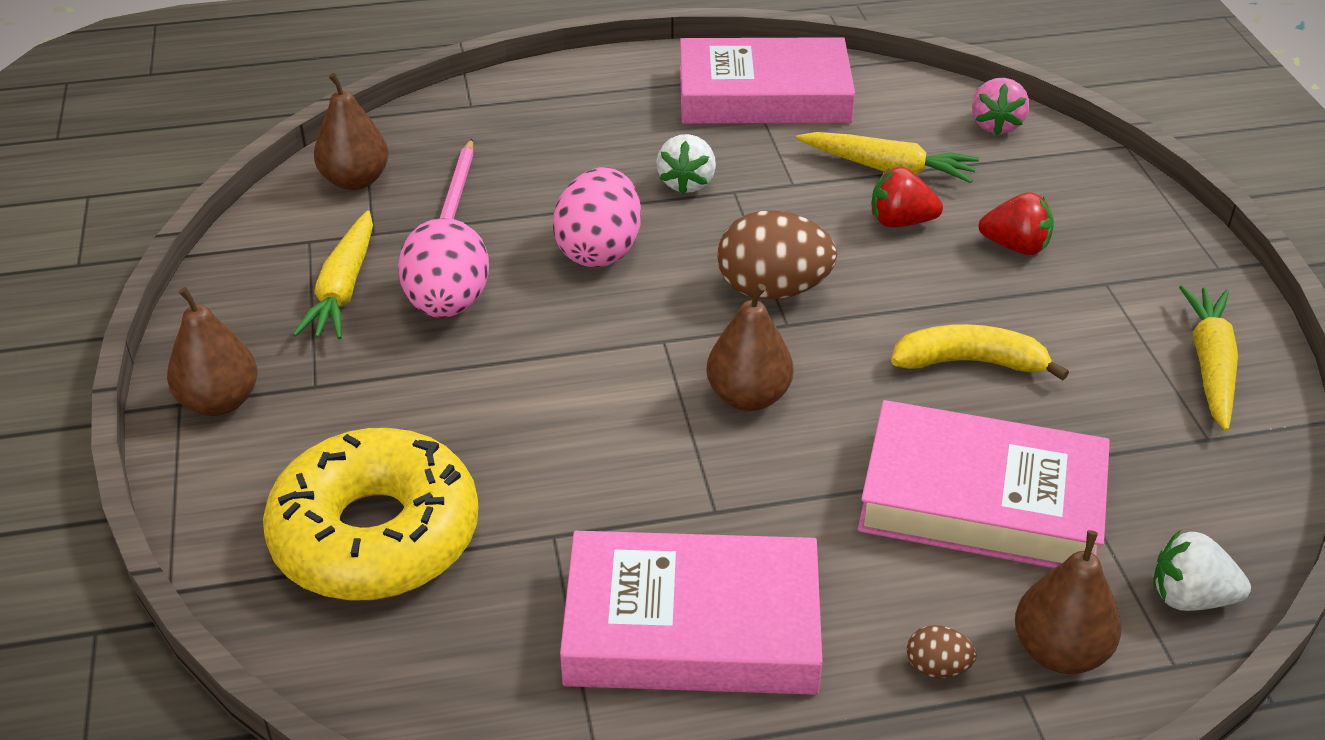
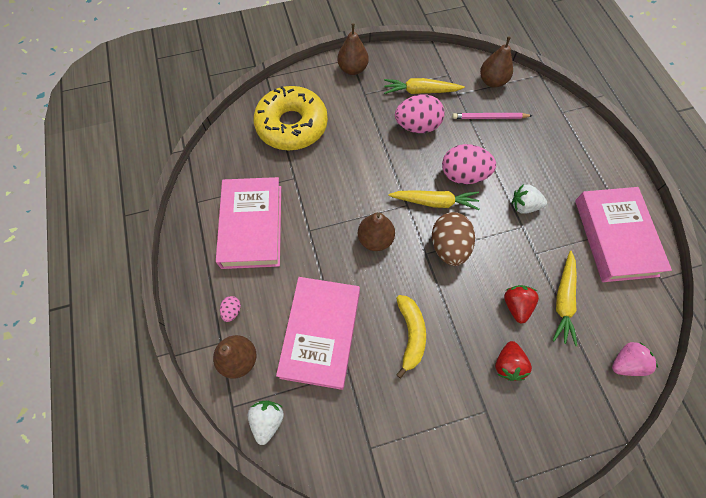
camera: 85 degrees right, 25 degrees up
(937, 667) = (232, 311): brown egg -> pink egg
(996, 125) = (625, 363): pink strawberry -> pink strawberry turned 150 degrees clockwise
(1210, 365) = (425, 460): yellow carrot -> yellow carrot (435, 202)

